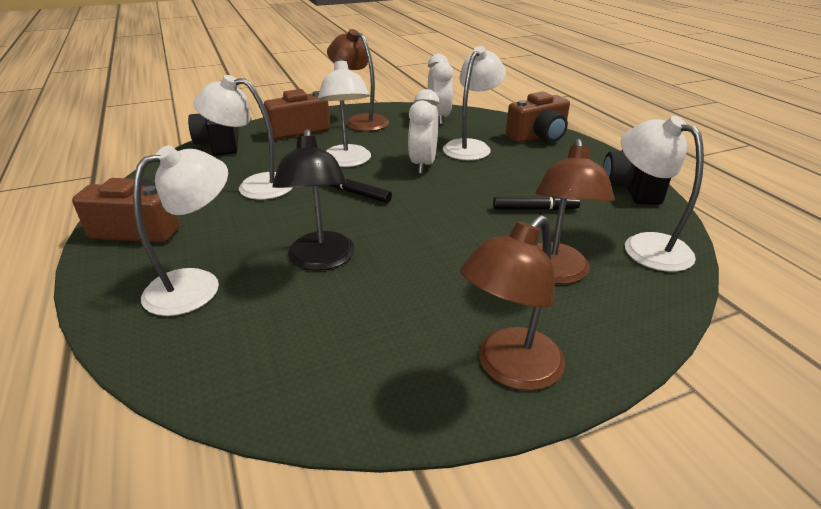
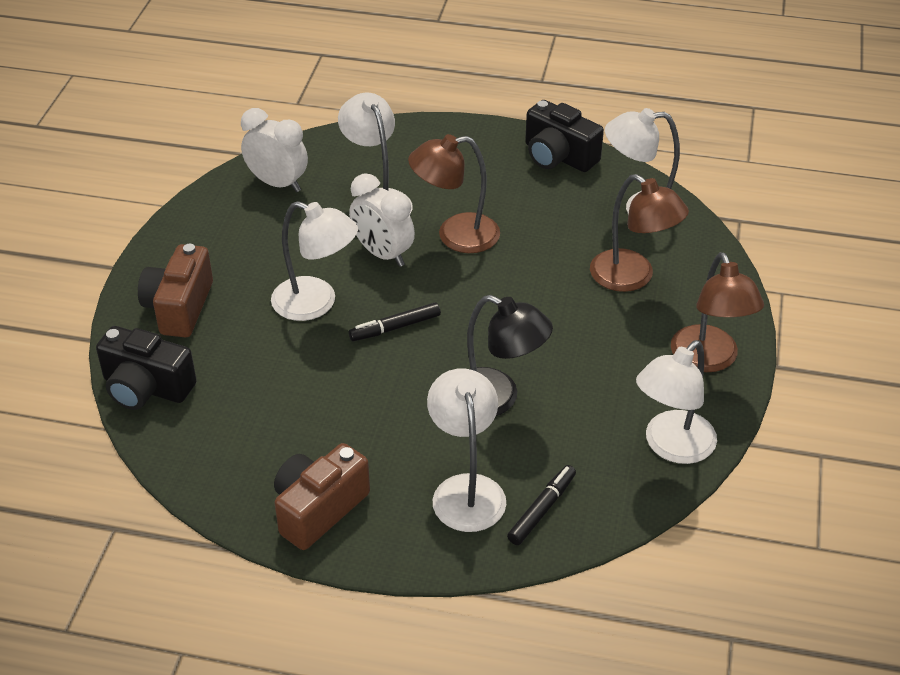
camera: 55 degrees left, 10 degrees up
(254, 186) = (303, 394): white lamp -> white lamp (671, 447)
(360, 121) = (212, 245): brown lamp -> brown lamp (455, 235)
(535, 209) = (537, 232): black marker -> black marker (542, 509)
(538, 137) = (405, 143): brown camera -> none

